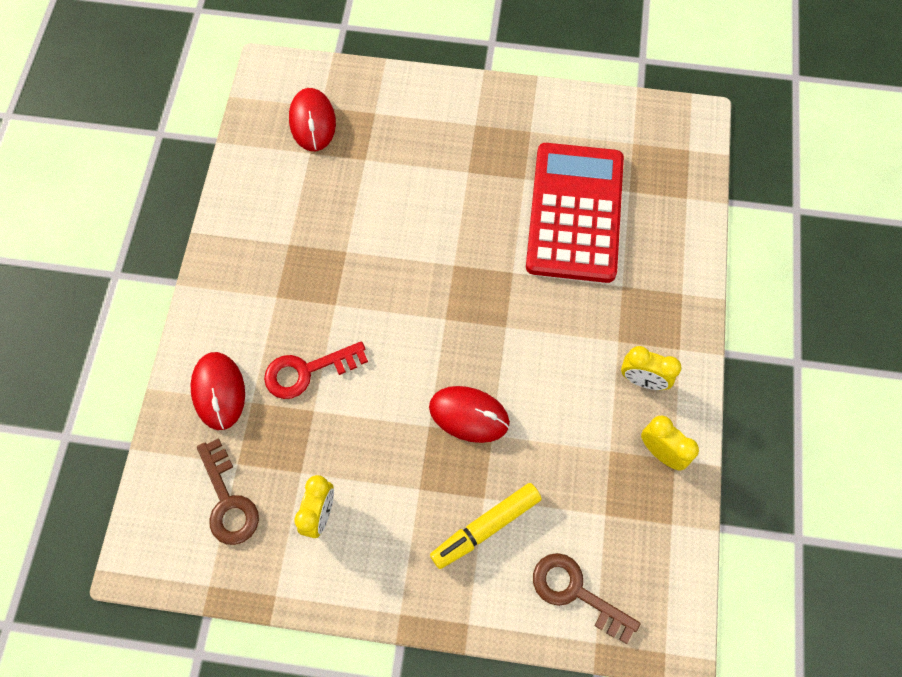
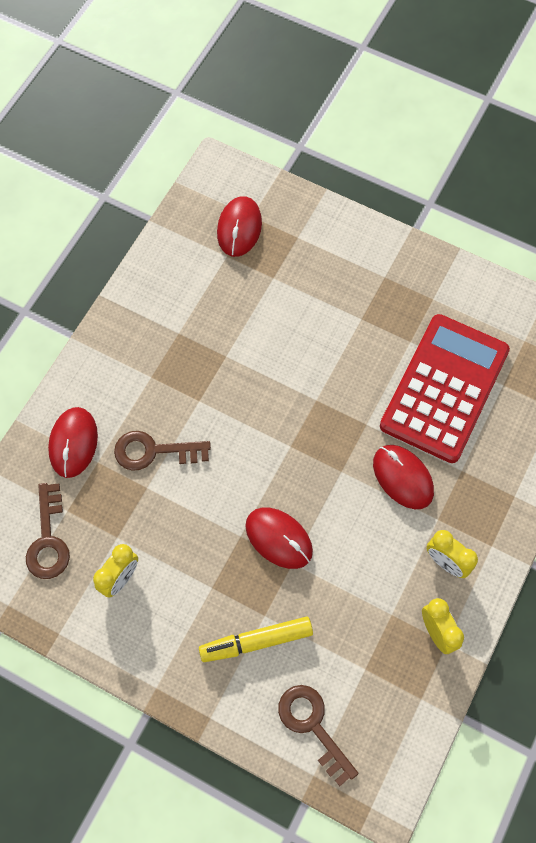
camera: 20 degrees right, 0 degrees up
(307, 371) = (153, 451): red key -> brown key
(568, 312) = (402, 477): none -> red mouse

